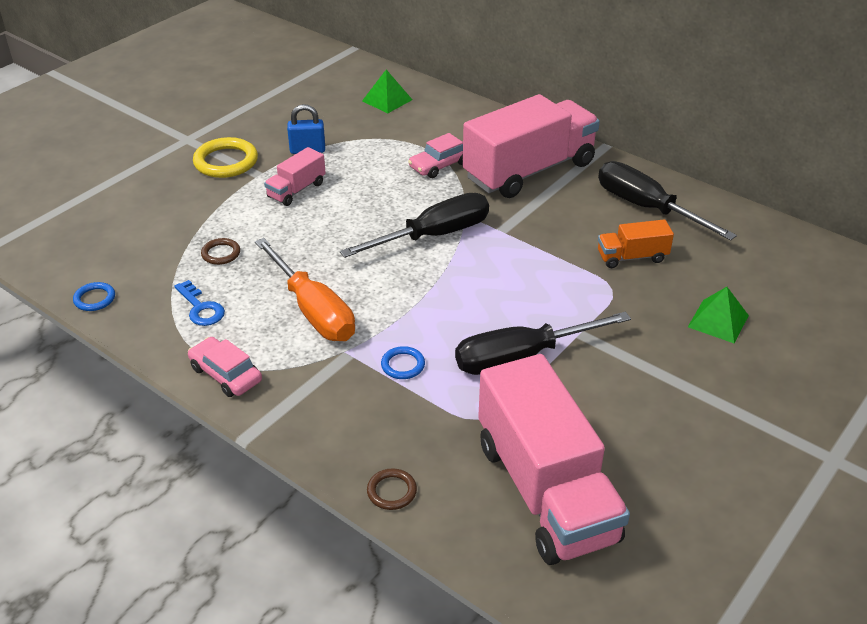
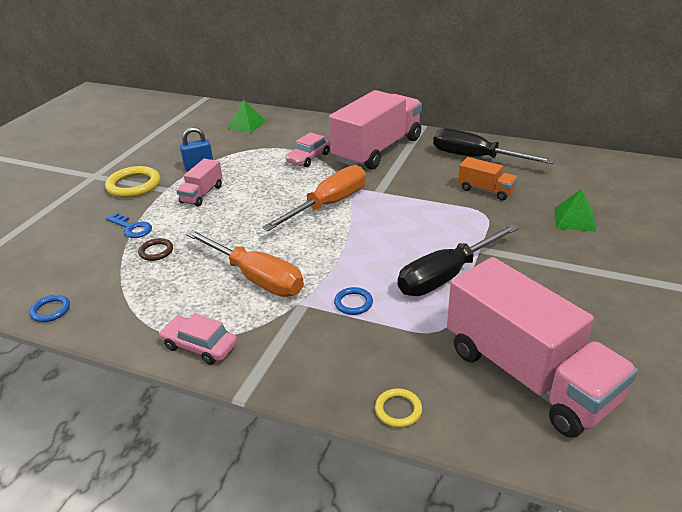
camera: 15 degrees left, 5 degrees down
(201, 308) = (155, 297): blue key -> blue key (132, 228)
(391, 491) = (398, 410): brown ring -> yellow ring
(434, 235) = (328, 204): black screwdriver -> orange screwdriver
(632, 257) = (485, 190): orange truck -> orange truck turned 120 degrees counterclockwise

